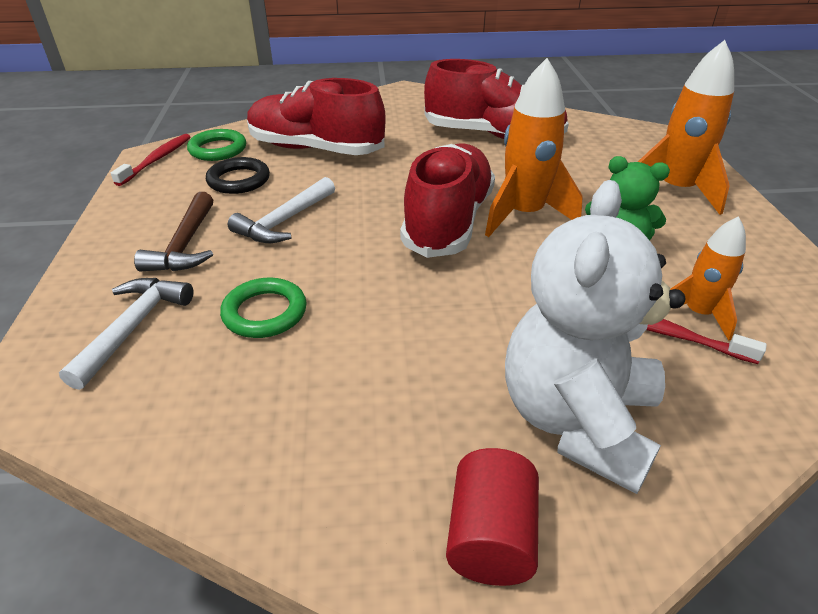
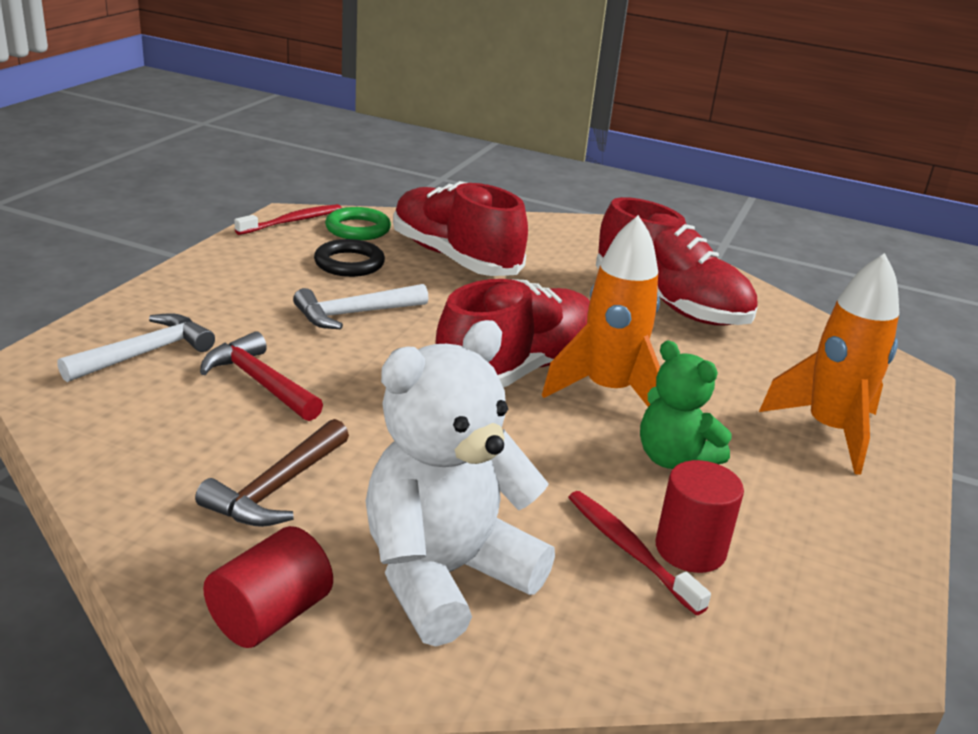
camera: 25 degrees right, 10 degrees down
(185, 245) = (247, 304): brown hammer -> brown hammer (277, 488)
(265, 312) = (260, 382): green ring -> red hammer
(697, 314) = (690, 549): orange rocket -> red cylinder

